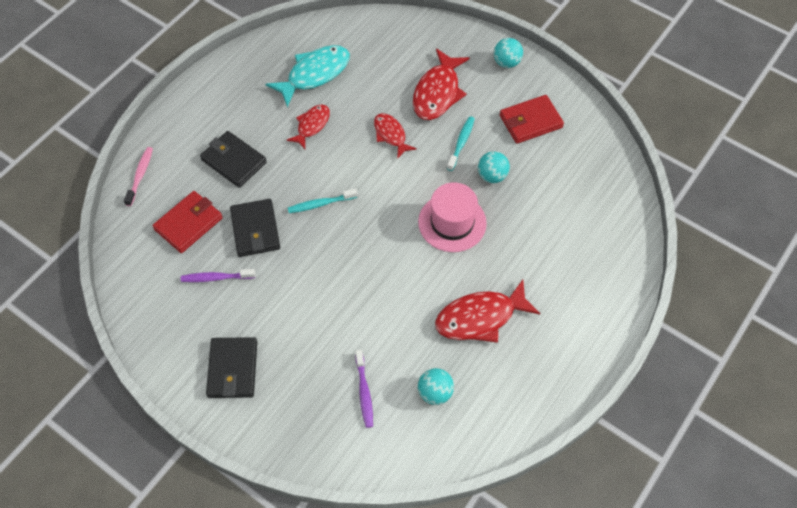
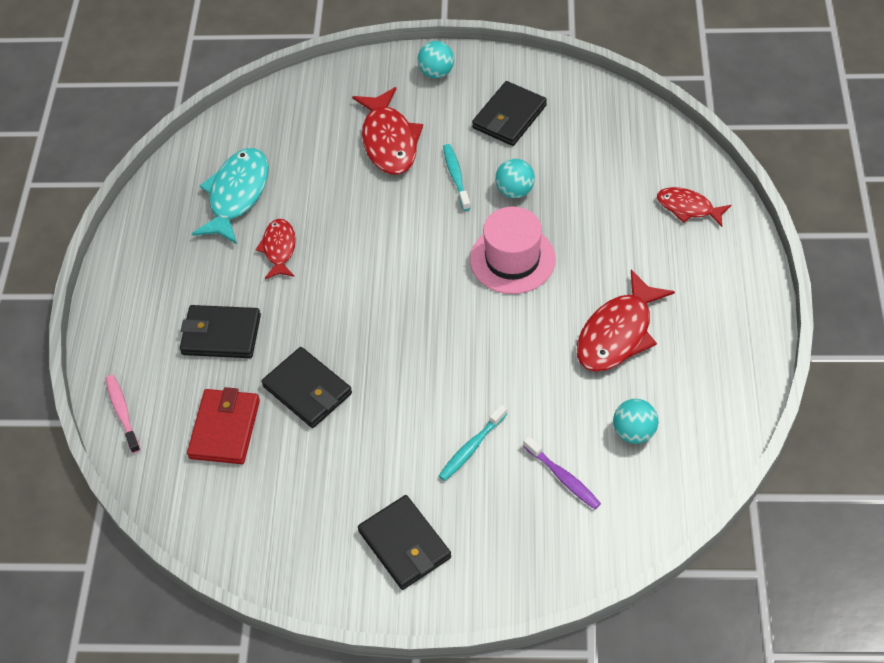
camera: 30 degrees left, 5 degrees down
(216, 278) = (305, 465): purple toothbrush -> none
(320, 204) = (357, 322): turquoise toothbrush -> turquoise toothbrush (471, 448)
(390, 135) = (374, 210): red fish -> red fish (688, 208)
(530, 121) = (509, 117): red wallet -> black wallet

